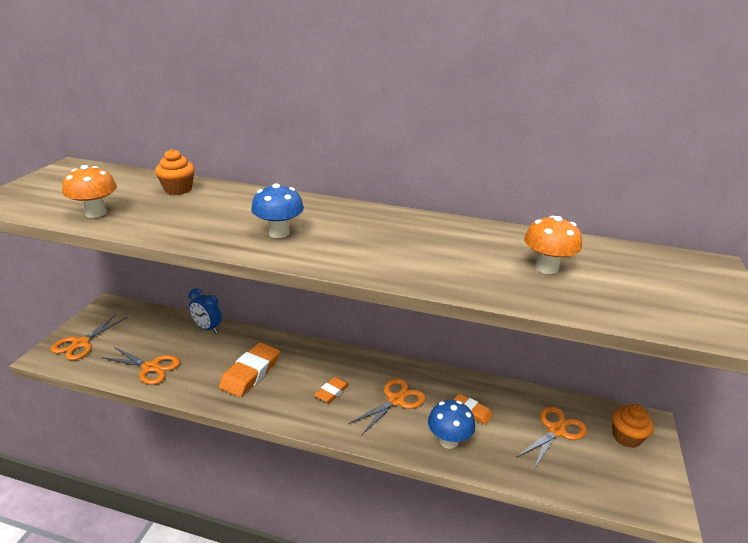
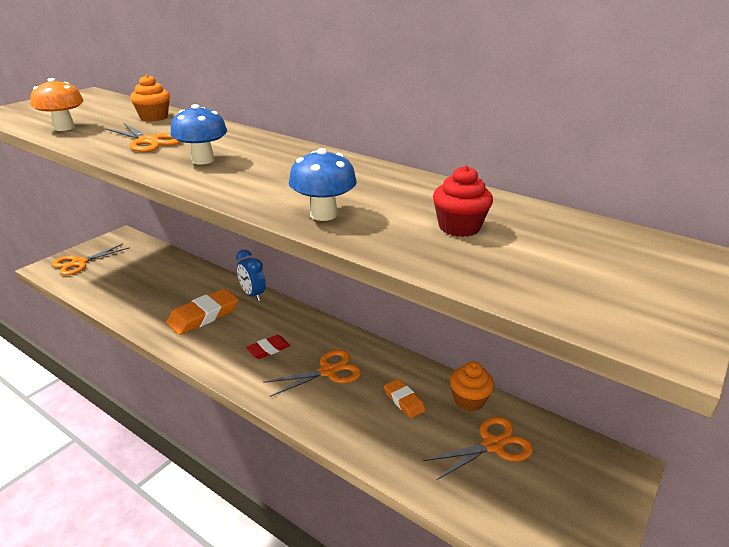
camera: 20 degrees right, 0 degrees up
(151, 367) = (121, 293): orange scissors -> orange scissors (149, 141)
(207, 328) = (192, 269): blue clock -> blue clock (252, 295)
(332, 392) = (268, 349): orange eraser -> red eraser
(448, 441) = (358, 424): blue mushroom -> blue mushroom (323, 214)
(546, 268) = (459, 227): orange mushroom -> red cupcake
(626, 437) = (581, 475): orange cupcake -> orange cupcake (469, 400)

